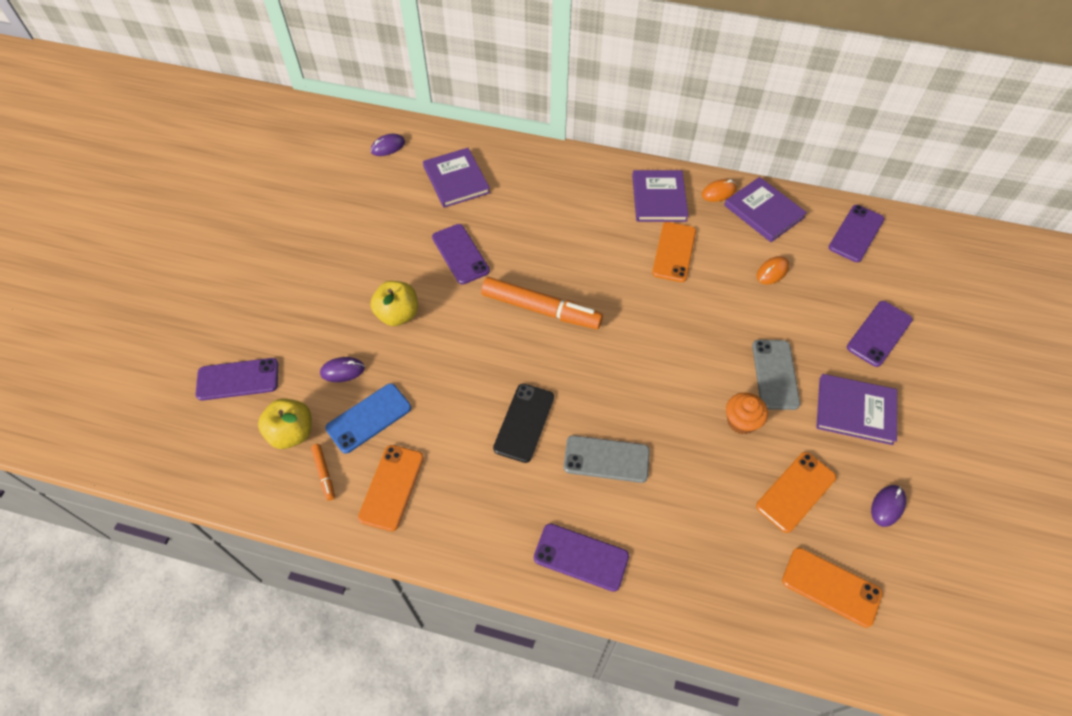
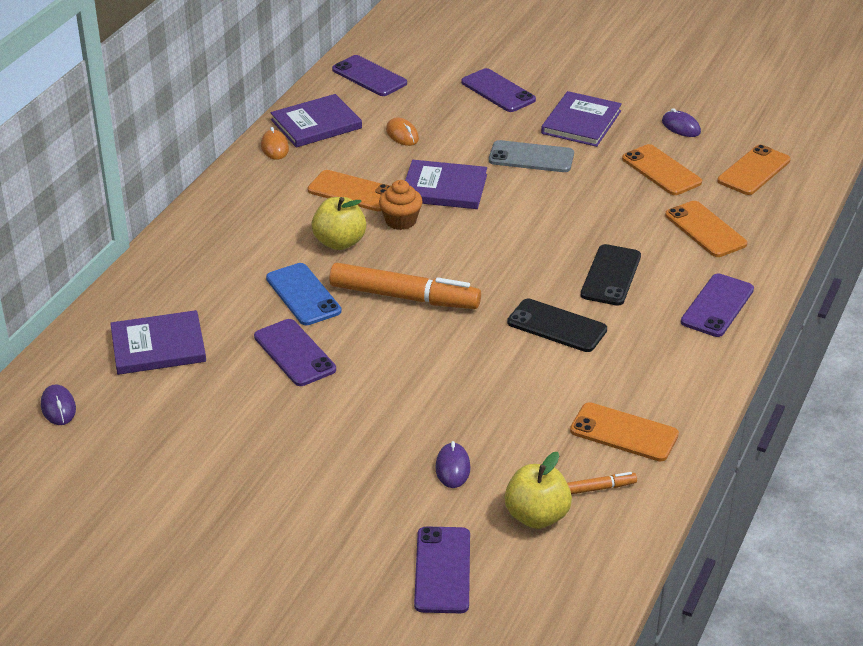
camera: 80 degrees left, 20 degrees down
(369, 418) = (528, 447): blue phone -> blue phone (303, 295)
(398, 314) = (376, 414): yellow apple -> yellow apple (339, 242)
(460, 254) = (294, 353): purple phone -> purple phone turned 75 degrees clockwise
(541, 309) = (404, 297): orange marker -> orange marker turned 75 degrees clockwise
(606, 459) = (610, 275): grey phone -> black phone
(659, 198) = (265, 189): purple book -> purple book (444, 188)
(704, 540) = (705, 229): none -> orange phone
(741, 421) = (581, 186): orange cupcake -> orange cupcake (401, 221)

